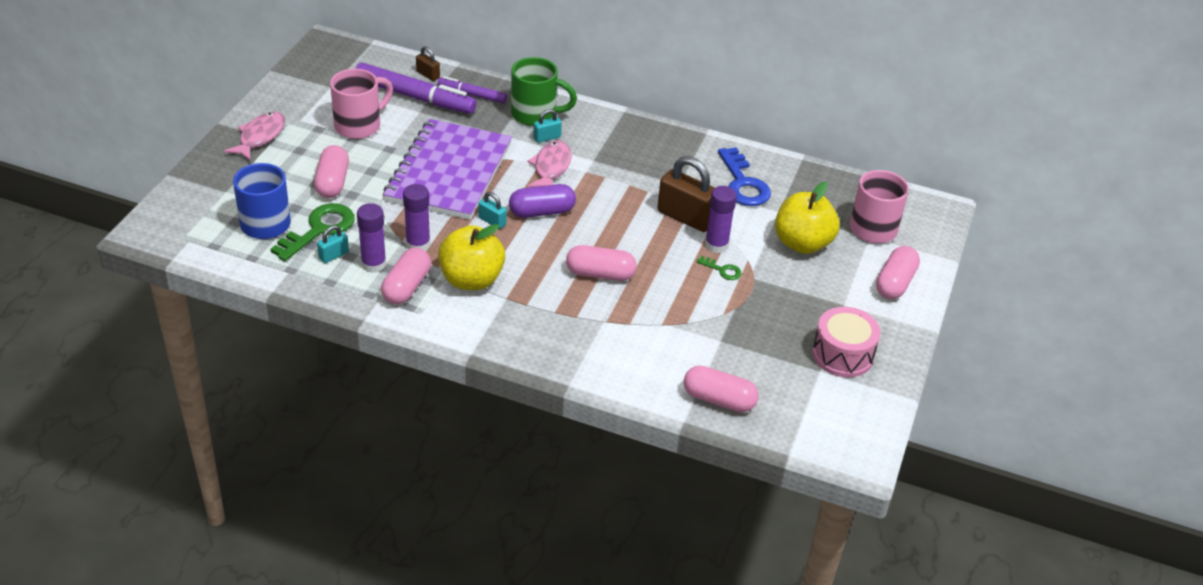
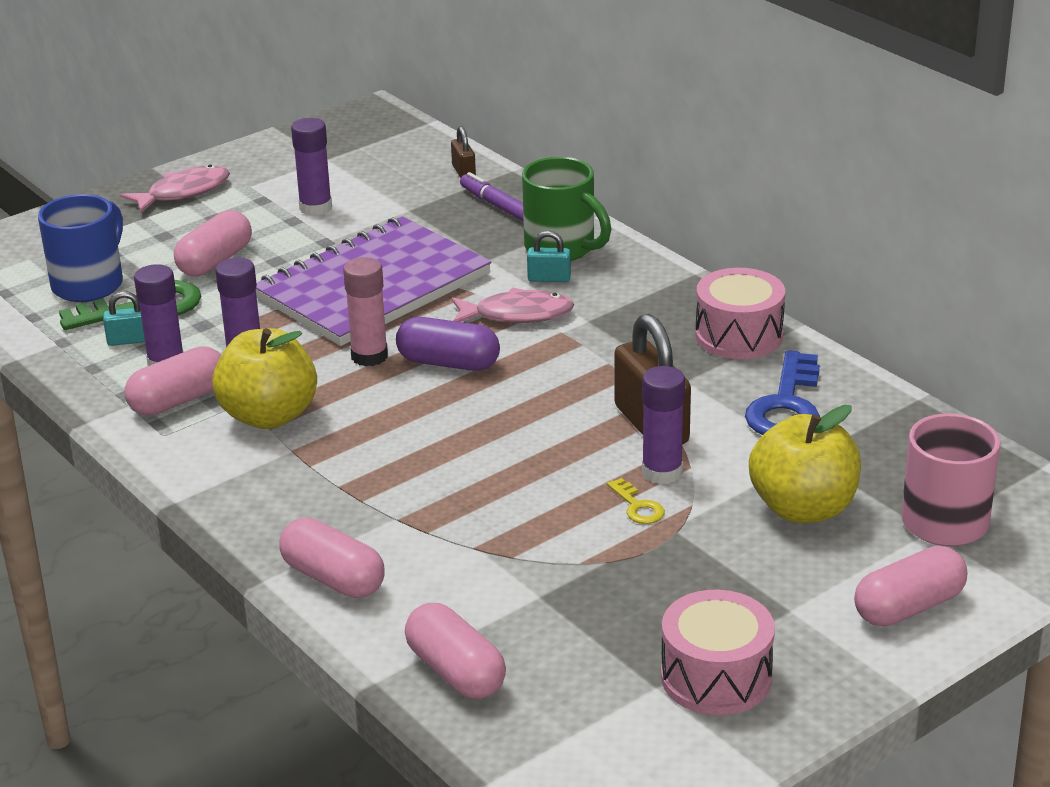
camera: 35 degrees right, 10 degrees down
(359, 125) = (315, 208): pink mug -> purple glue stick
(415, 97) = (420, 192): purple marker -> none
(492, 221) = (369, 356): turquoise padlock -> pink glue stick
(551, 167) = (517, 315): pink fish -> pink fish turned 45 degrees clockwise
(600, 274) = (450, 459): pink capsule -> pink capsule (333, 578)
(682, 146) = (739, 336): none -> pink drum
(722, 270) = (638, 506): green key -> yellow key

